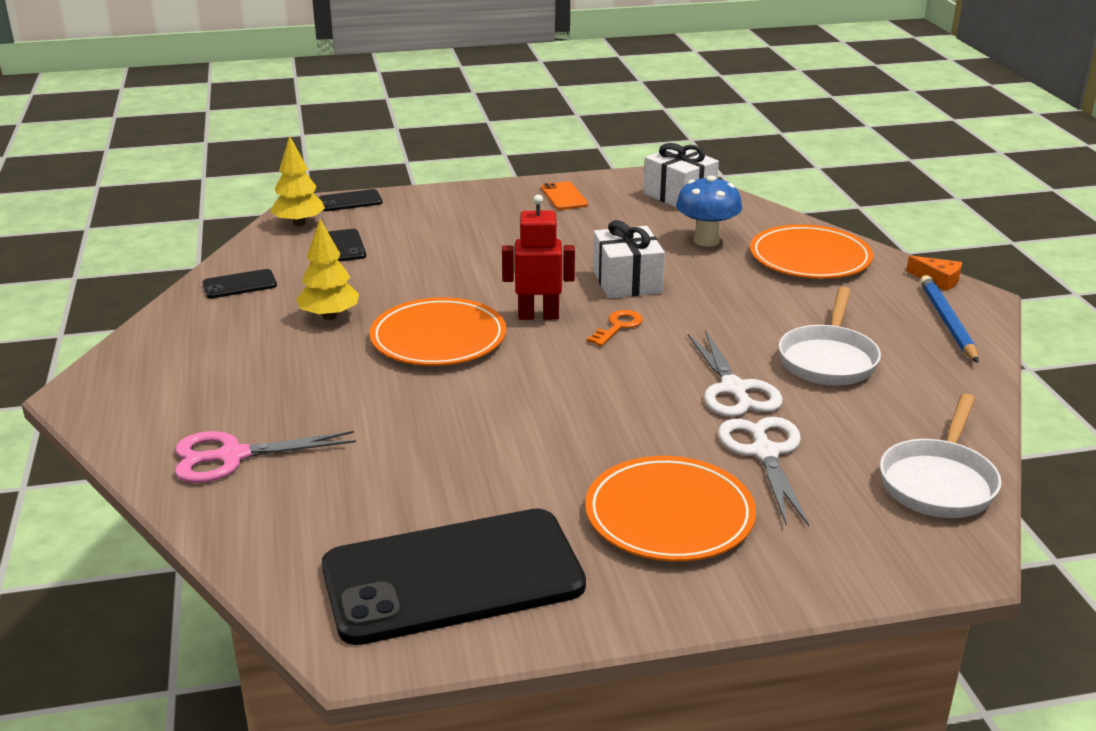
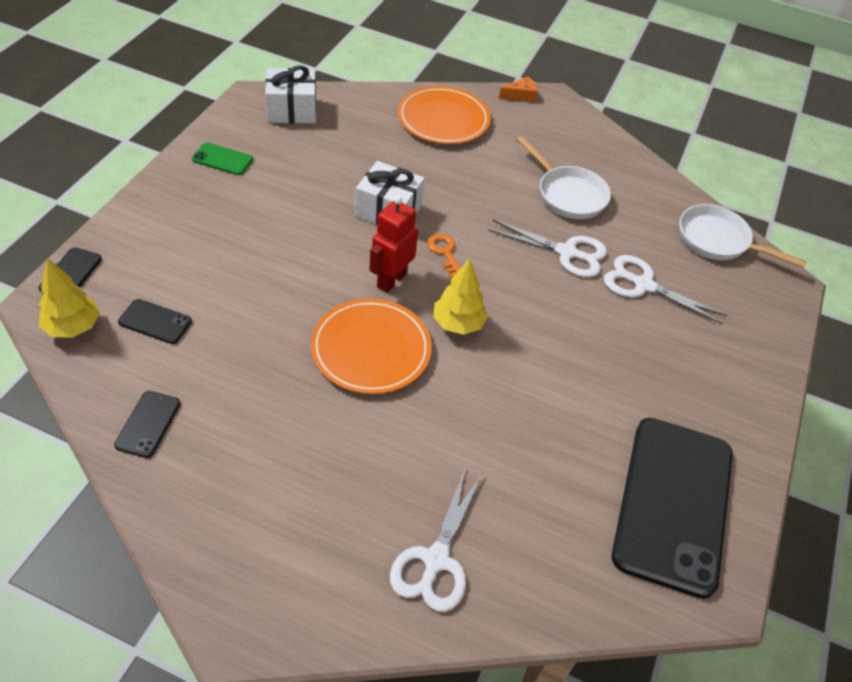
camera: 60 degrees left, 20 degrees up
(232, 456) = (436, 560): pink scissors -> white scissors
(329, 316) = (271, 393): yellow tree -> yellow tree (458, 324)
(564, 196) = (222, 159): orange phone -> green phone
(669, 515) = (676, 364): orange plate -> none
(706, 240) = (371, 142): blue mushroom -> none
(939, 482) = (718, 241): white pan -> white pan turned 150 degrees clockwise
(947, 322) = (569, 126): blue pencil -> none

